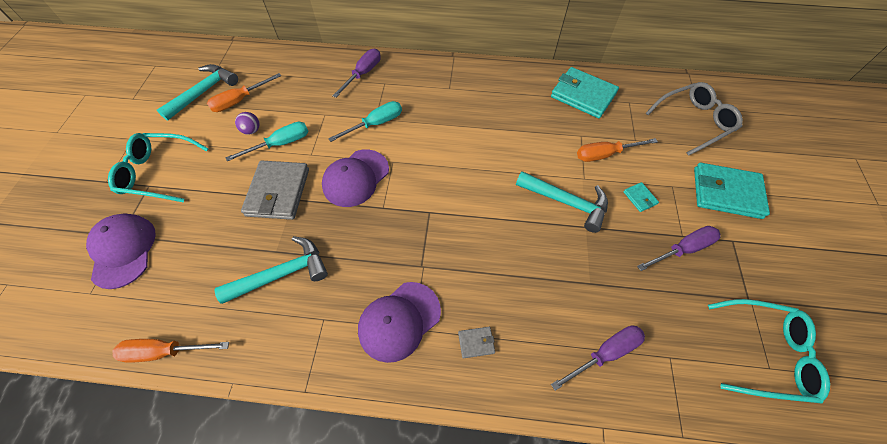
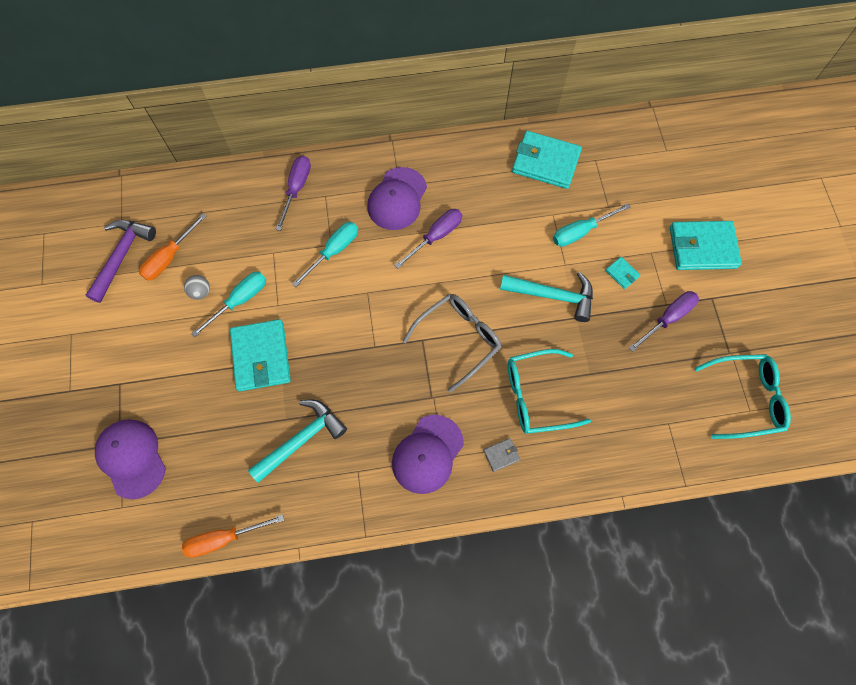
camera: 15 degrees left, 10 degrees up
(158, 172) = (122, 366): turquoise glasses -> turquoise glasses (536, 396)
(203, 92) = (122, 256): turquoise hammer -> purple hammer
(252, 130) = (200, 292): purple ball -> grey ball
(278, 192) = (261, 356): grey wallet -> turquoise wallet
(355, 178) = (335, 321): purple cap -> purple cap (397, 199)
(604, 354) = (613, 435): purple screwdriver -> purple screwdriver (436, 236)
(605, 154) = (581, 232): orange screwdriver -> turquoise screwdriver
(694, 122) = (664, 170): grey glasses -> grey glasses (458, 339)

